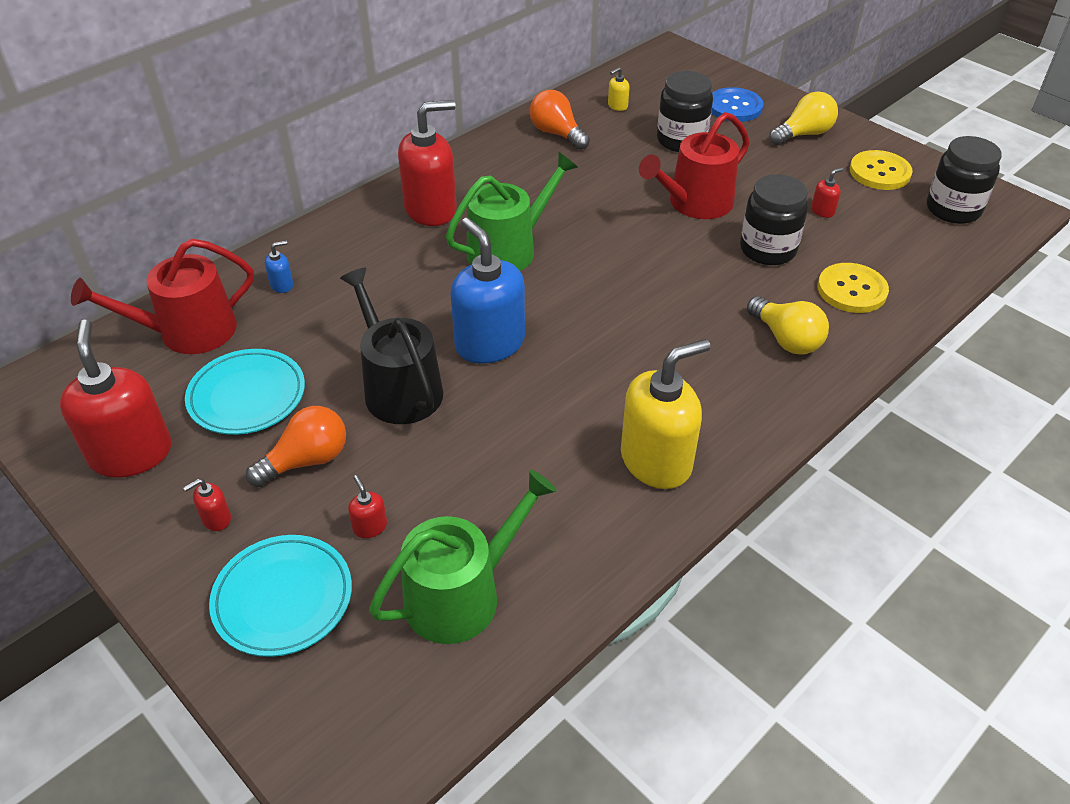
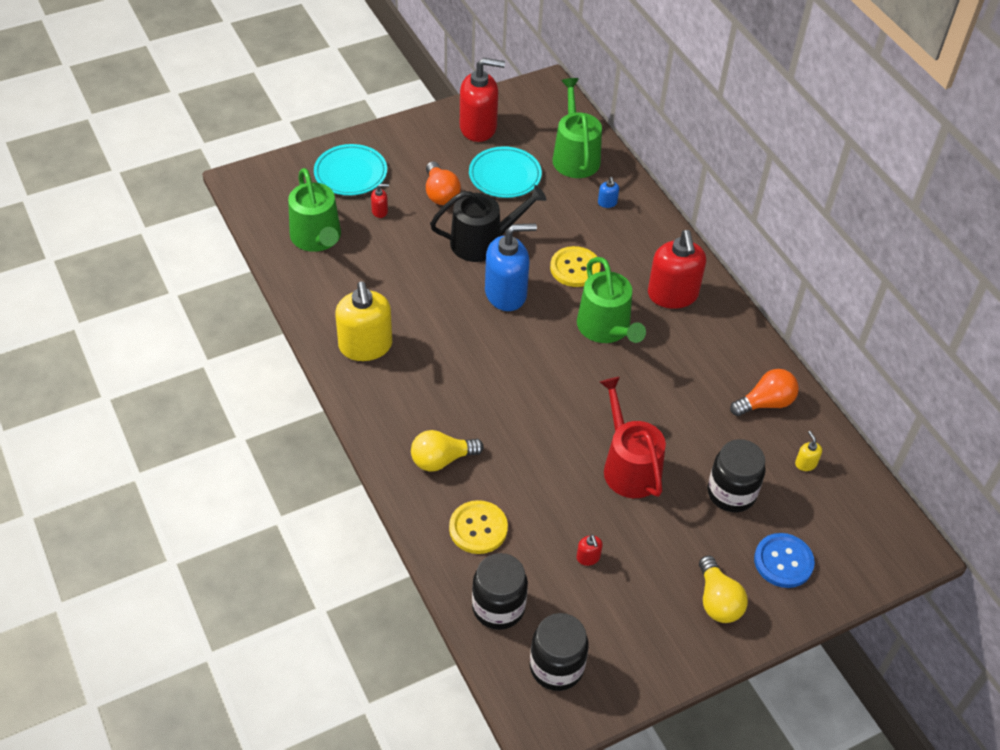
camera: 105 degrees right, 5 degrees up
(187, 332) = (575, 156): red watering can -> green watering can
(216, 519) = (415, 155): red soap dispenser -> none
(767, 250) = (549, 493): black jar -> black jar (498, 607)
(879, 172) = (634, 636): yellow button -> yellow button (575, 268)

